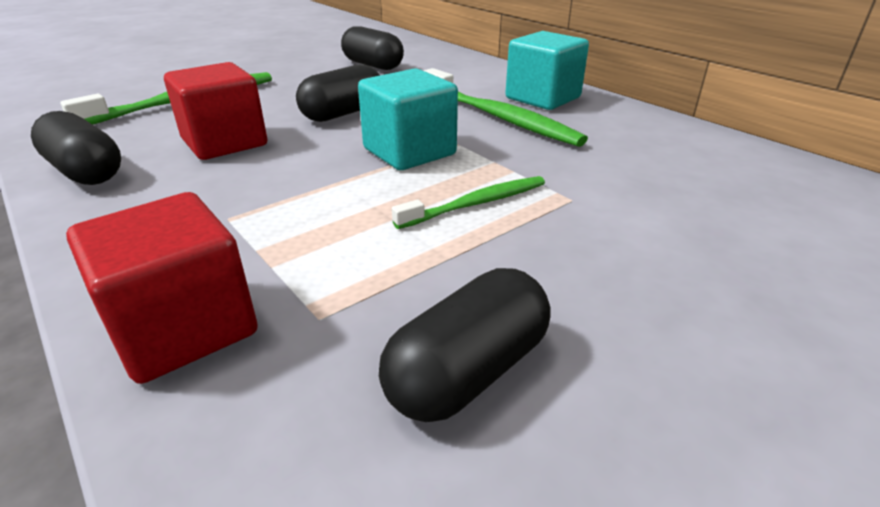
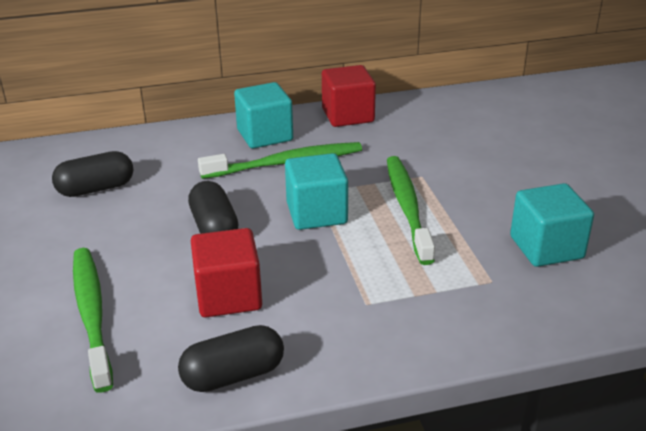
camera: 65 degrees left, 0 degrees up
(183, 328) = (481, 326): red cube -> red cube (348, 115)
(468, 372) = (546, 247): black capsule -> turquoise cube
(476, 204) = (407, 207): green toothbrush -> green toothbrush, size x1.65

